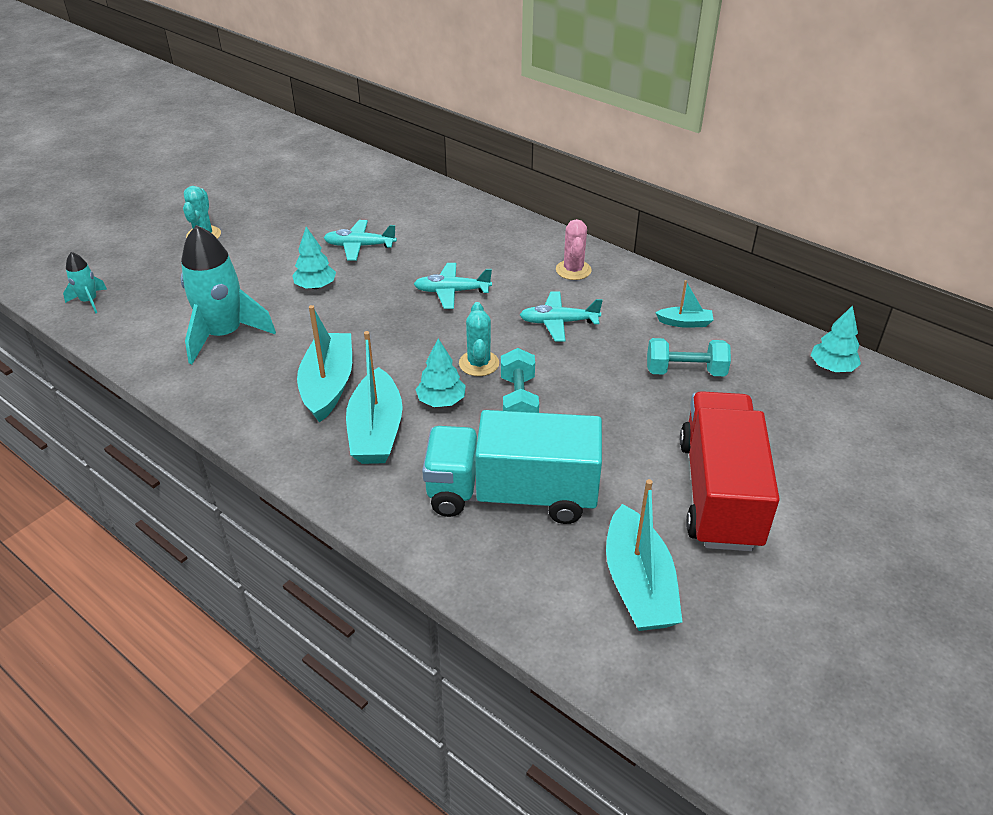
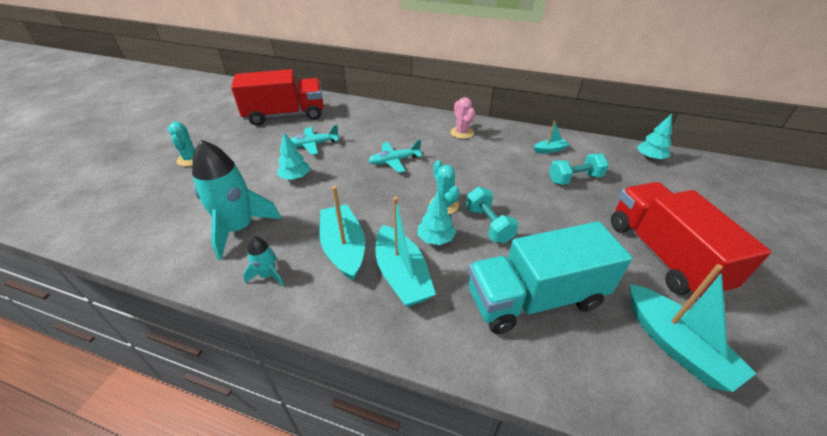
camera: 20 degrees left, 0 degrees up
(89, 301) = (106, 228): turquoise rocket -> turquoise rocket (268, 275)
(344, 195) = (285, 115): none -> red truck
(558, 322) = (476, 166): turquoise plane -> none

